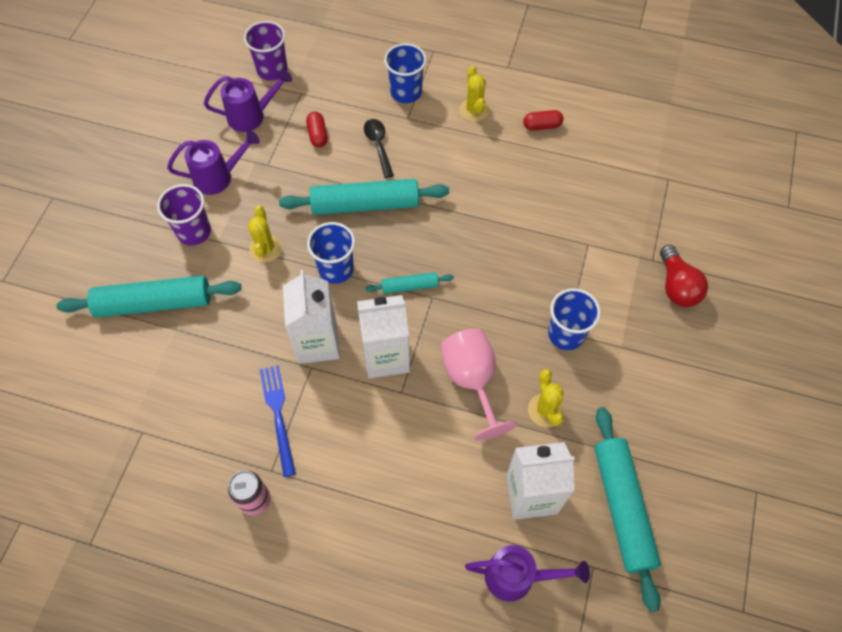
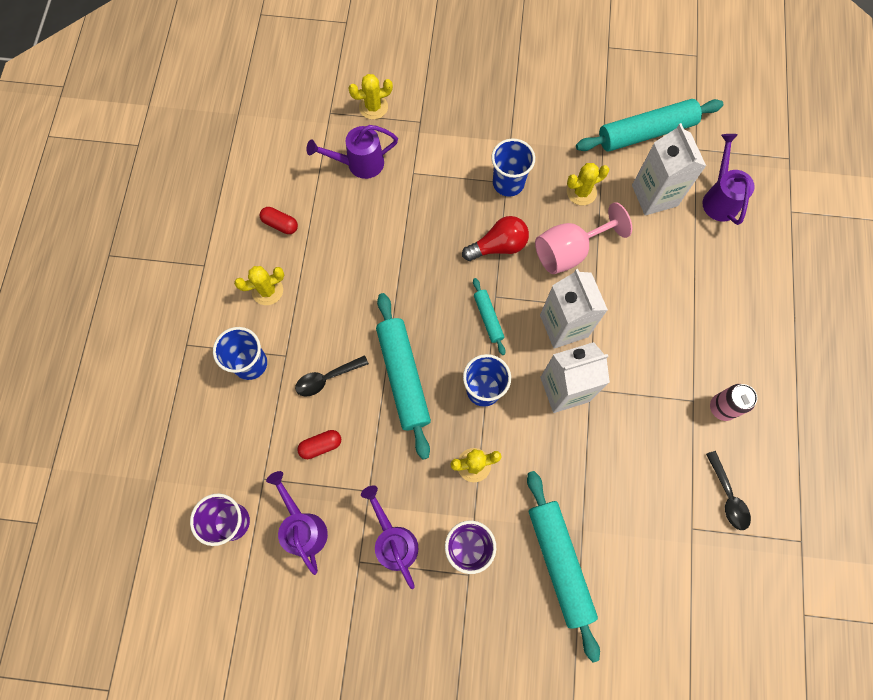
camera: 100 degrees left, 10 degrees up
(160, 478) = (728, 496): none -> black spoon
(278, 415) = (643, 407): blue fork -> none
(542, 126) = (280, 224): red capsule -> red capsule turned 45 degrees counterclockwise
(603, 197) = (359, 164): none -> purple watering can
(673, 218) = (373, 107): none -> yellow cactus
(676, 286) = (443, 102): red light bulb -> red light bulb (498, 246)

